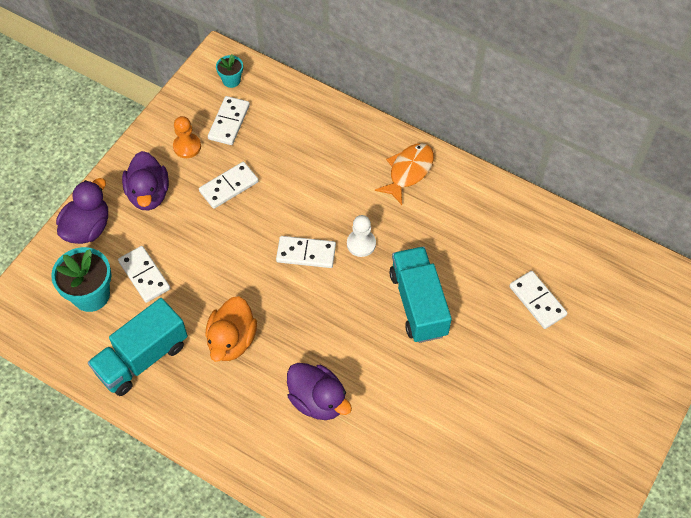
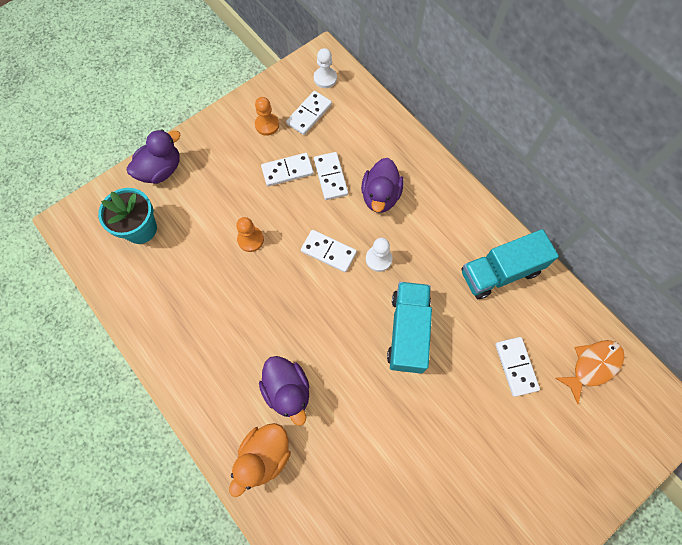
camera: 20 degrees right, 10 degrees up
(142, 358) = (159, 299): turquoise truck -> turquoise truck (500, 272)
(144, 275) = (189, 226): white domino -> white domino (331, 177)
(148, 194) = (220, 156): purple duck -> purple duck (380, 196)
(217, 267) = (250, 239): none -> orange pawn
(231, 80) = (325, 78): turquoise flower pot -> white pawn
(232, 340) = (237, 309): orange duck -> orange duck (264, 456)
(408, 171) = (444, 206): orange fish -> orange fish (592, 366)

